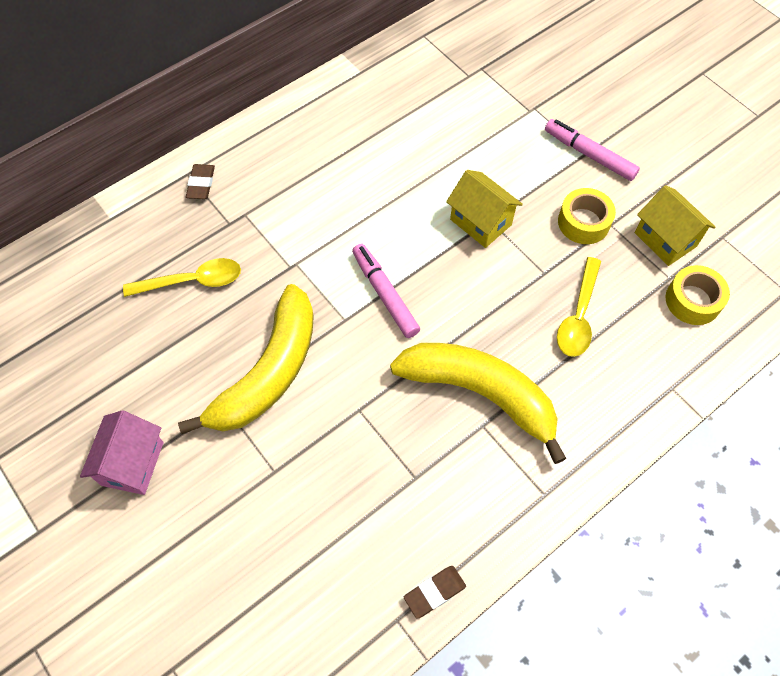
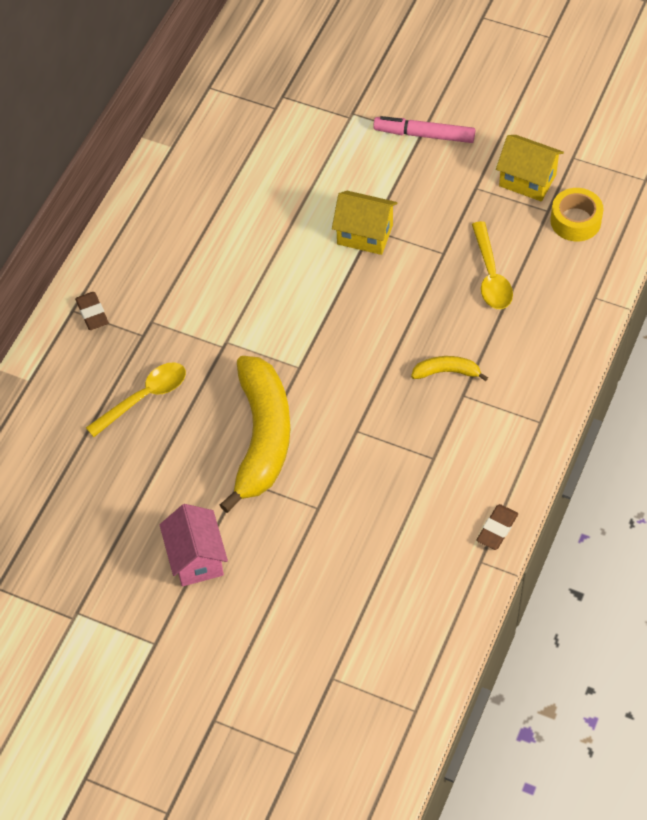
camera: 25 degrees left, 5 degrees down
(385, 294) = (320, 331): pink marker -> none
(480, 393) = (447, 372): yellow banana -> yellow banana, size x0.43
(583, 222) = (452, 196): yellow tape -> none

